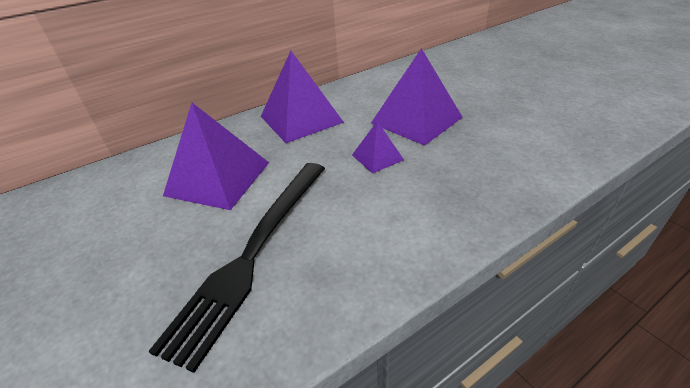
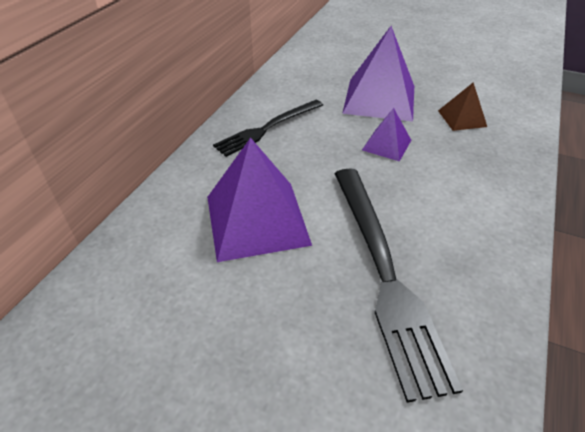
camera: 35 degrees left, 5 degrees up
(301, 119) = (268, 128): purple pyramid -> black fork
(476, 156) = (462, 118): none -> brown pyramid

